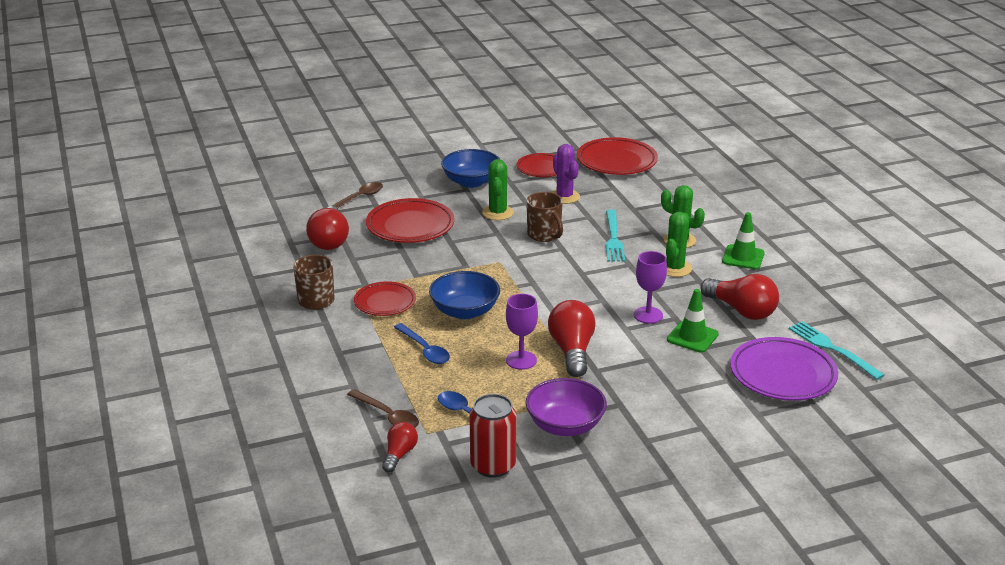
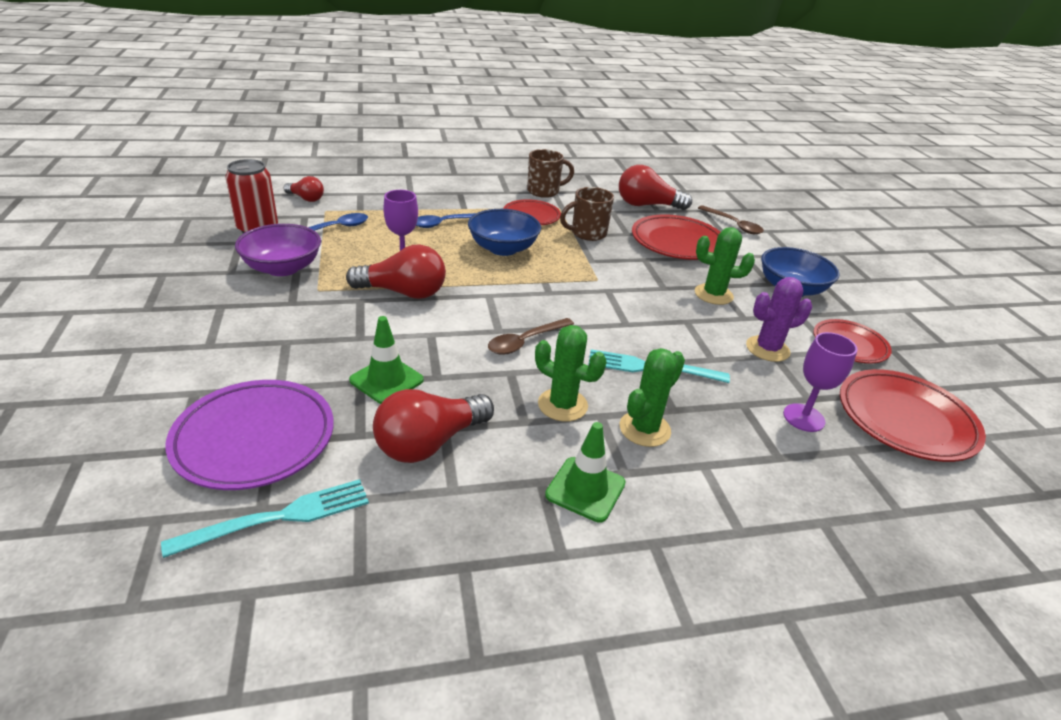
camera: 95 degrees right, 5 degrees up
(387, 416) = (359, 200): brown spoon -> brown spoon (525, 341)
(544, 235) = (659, 317): brown mug -> brown mug (587, 233)
(648, 315) = (452, 356): purple goblet -> purple goblet (803, 418)

